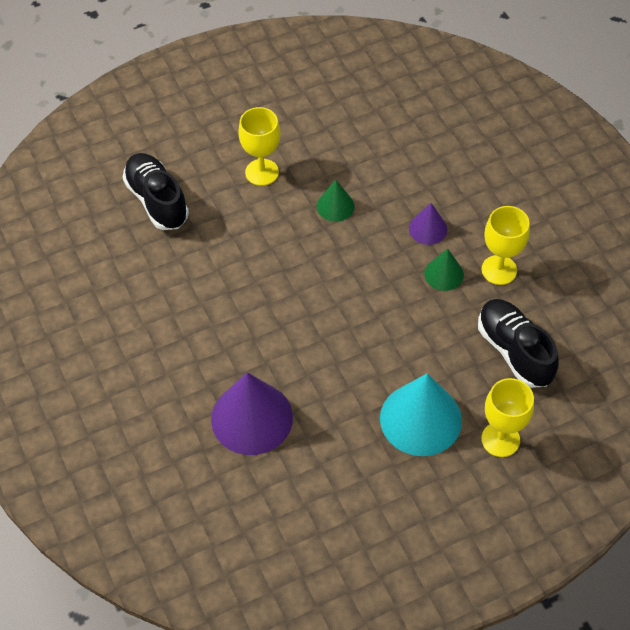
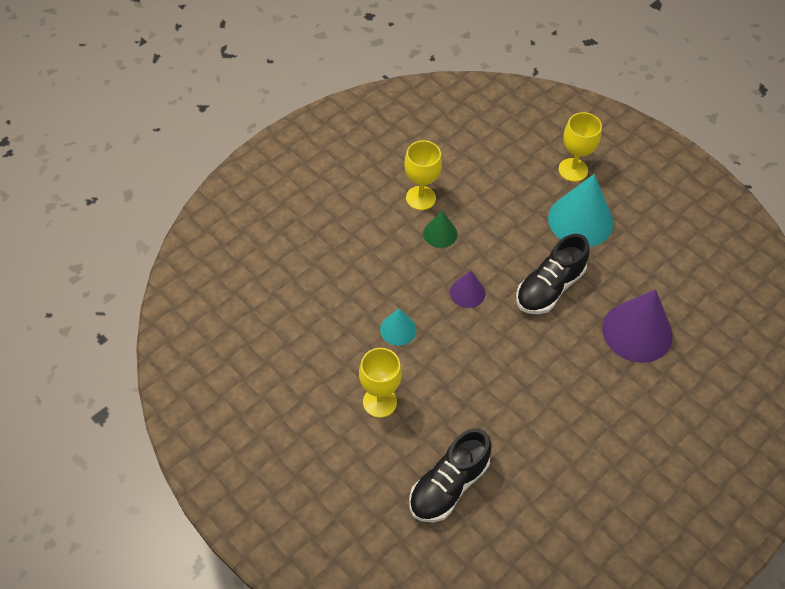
camera: 110 degrees left, 0 degrees up
(335, 206) = (398, 329): green cone -> turquoise cone
(428, 229) = (397, 254): purple cone -> purple cone (467, 292)
(514, 351) = (493, 175): black shoe -> black shoe (549, 288)

